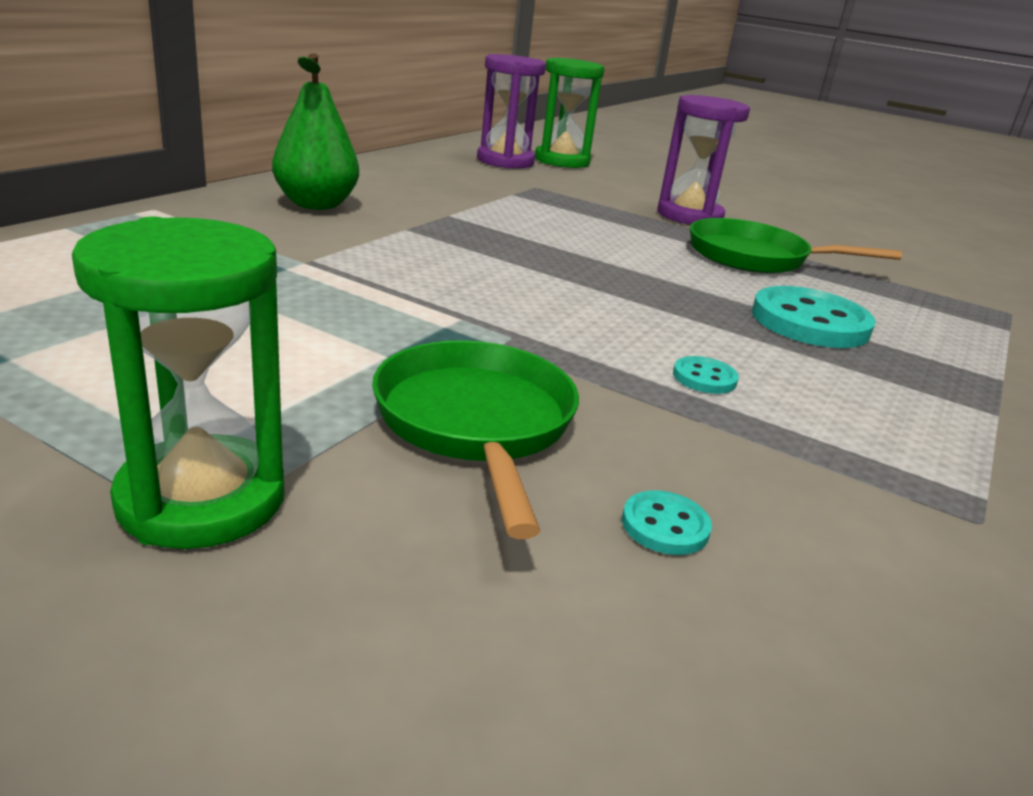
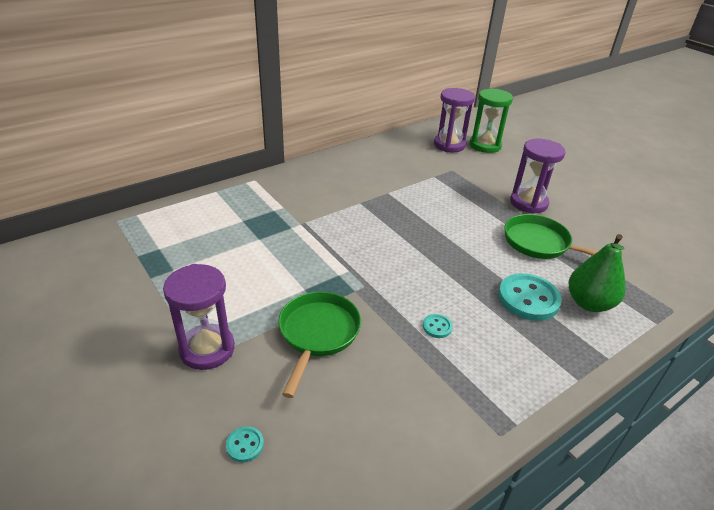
camera: 25 degrees right, 10 degrees up
(202, 499) = (207, 349): green hourglass -> purple hourglass
(316, 205) = (327, 180): green pear -> green pear (589, 303)
(665, 526) = (357, 400): turquoise button -> turquoise button (245, 445)

